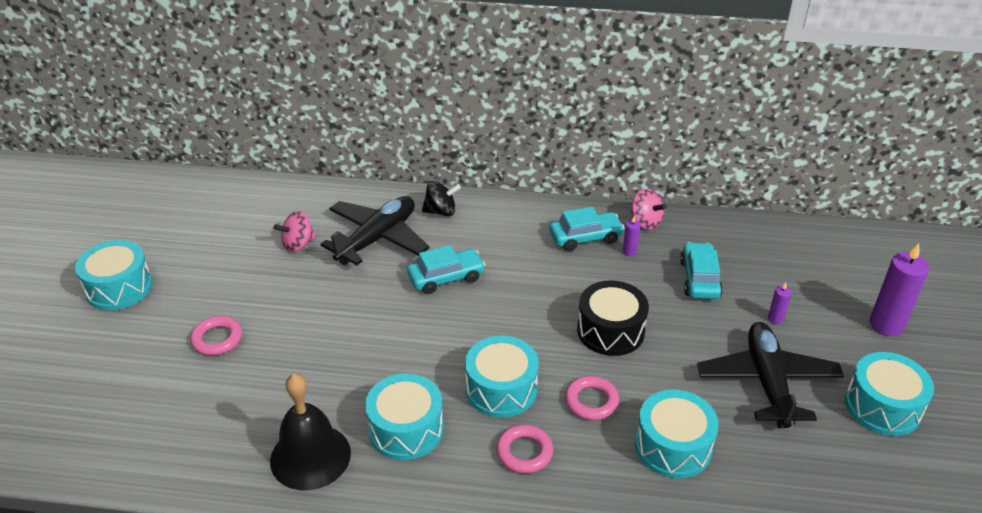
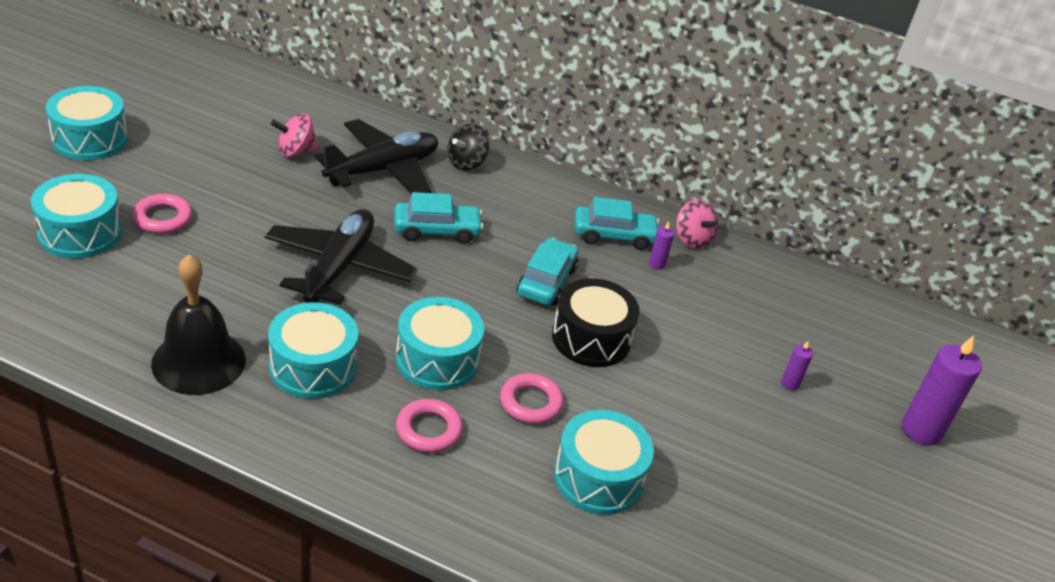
camera: 10 degrees right, 0 degrees up
(441, 211) = (466, 163): black spinning top -> black spinning top turned 120 degrees clockwise
(699, 279) = (723, 316): turquoise car -> turquoise car (546, 281)
(767, 382) = (744, 446): black plane -> black plane (339, 267)
(882, 406) = (868, 514): turquoise drum -> turquoise drum (80, 233)

